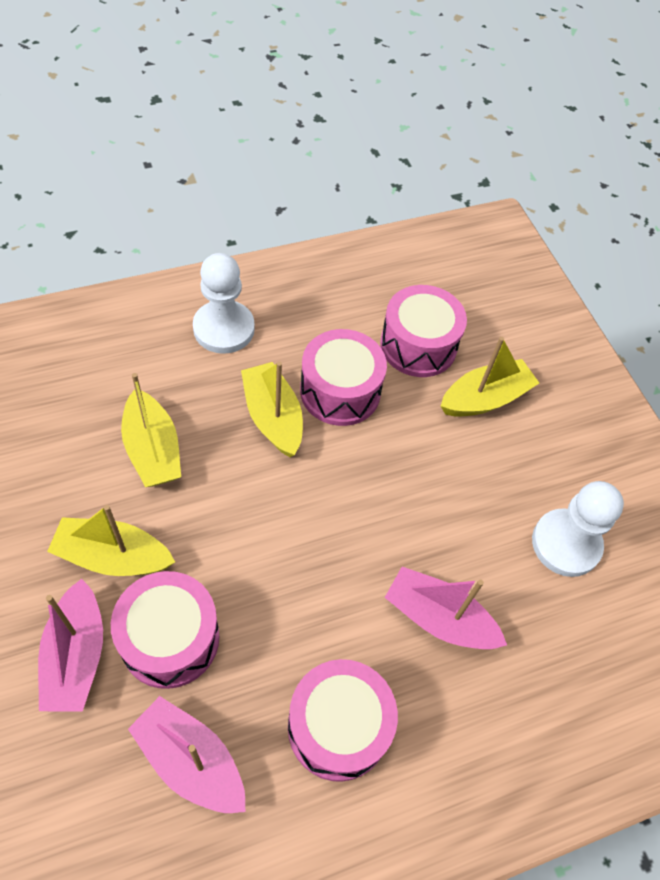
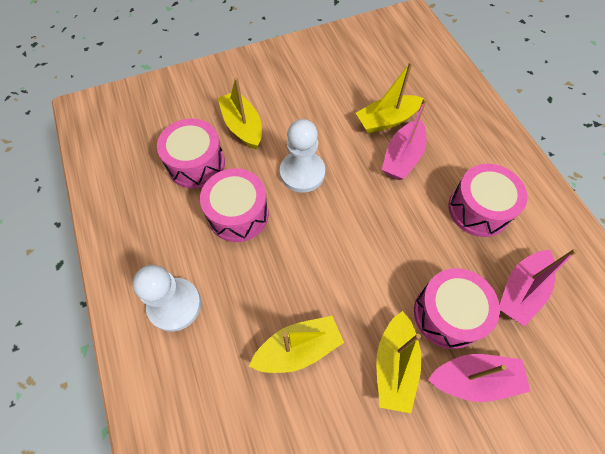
camera: 85 degrees left, 5 degrees up
(273, 417) = (263, 259): yellow boat -> yellow boat (387, 120)
(566, 544) = (345, 93): white pawn -> white pawn (302, 173)

